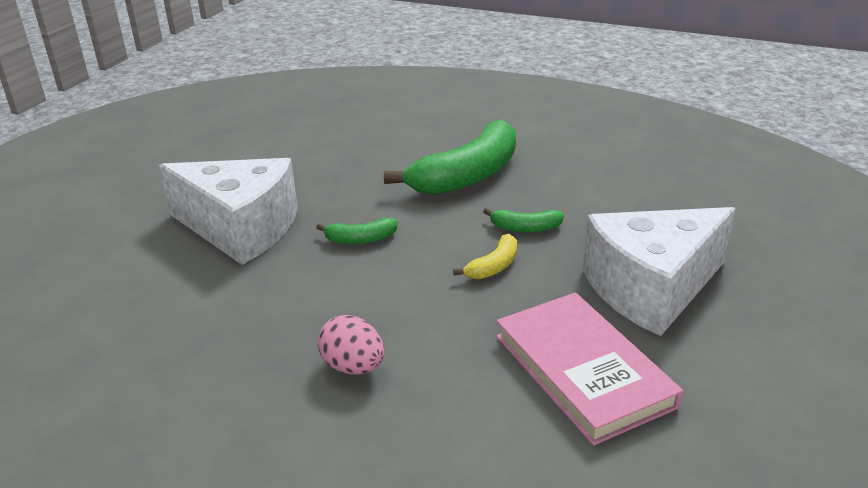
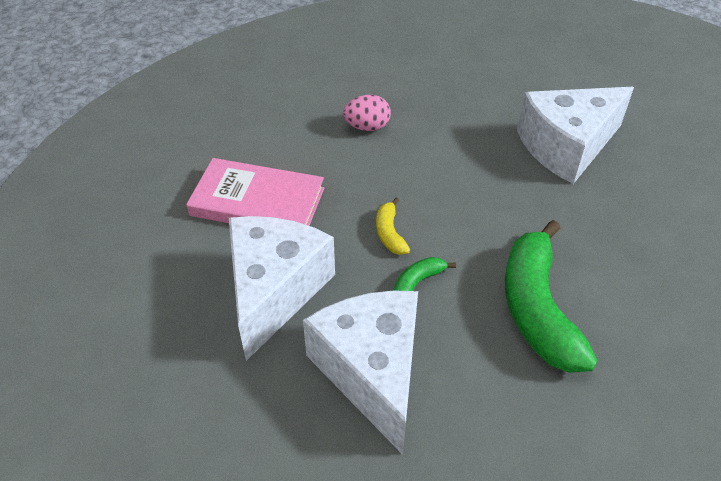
camera: 130 degrees right, 15 degrees up
(360, 239) = (494, 192): green banana -> none
(628, 209) = (372, 372): none -> white cheese

